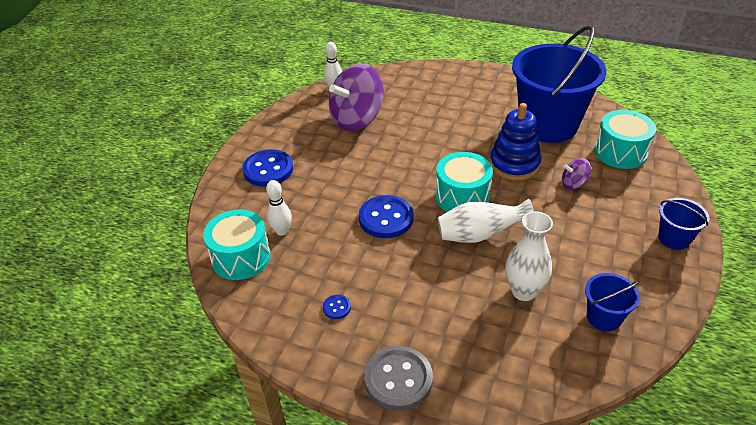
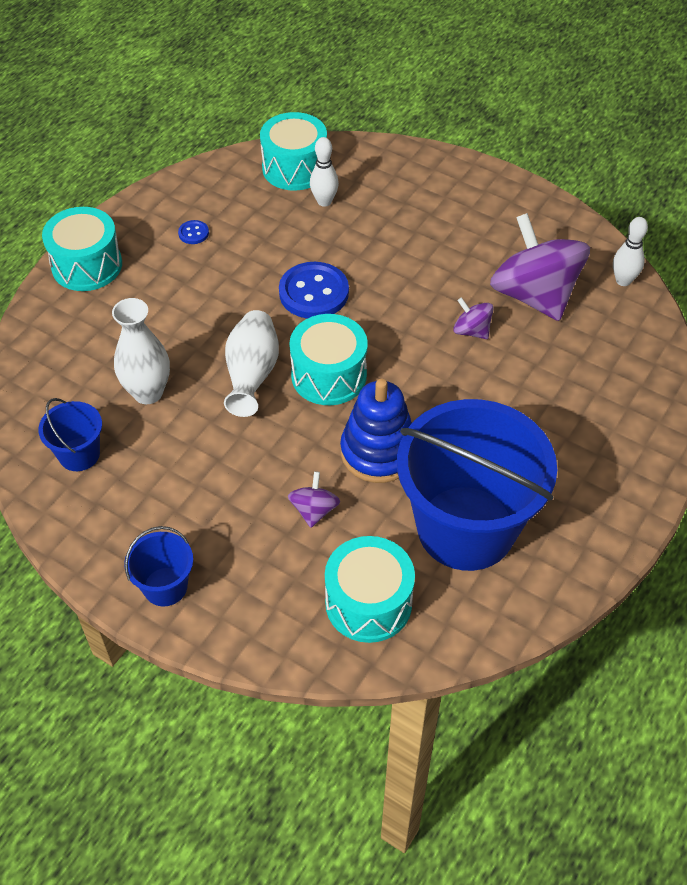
camera: 100 degrees right, 10 degrees up
(268, 169) = (441, 197): blue button -> none
(397, 140) = (471, 331): none -> purple spinning top
(398, 379) = (87, 265): grey button -> turquoise drum

